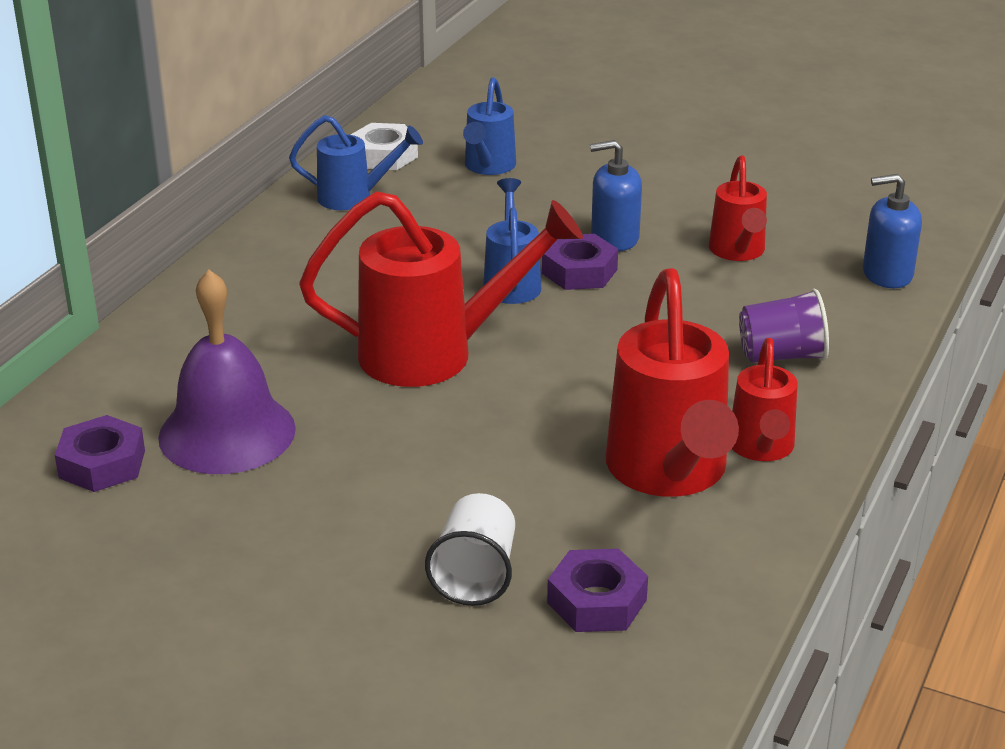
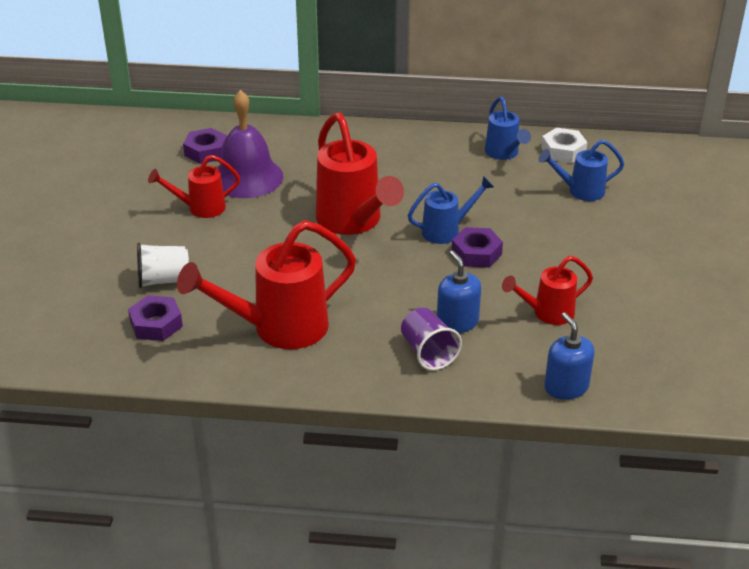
camera: 70 degrees right, 5 degrees up
(614, 238) = (527, 258): blue soap dispenser -> blue soap dispenser (457, 322)
(761, 449) = (319, 360): red watering can -> red watering can (200, 208)

